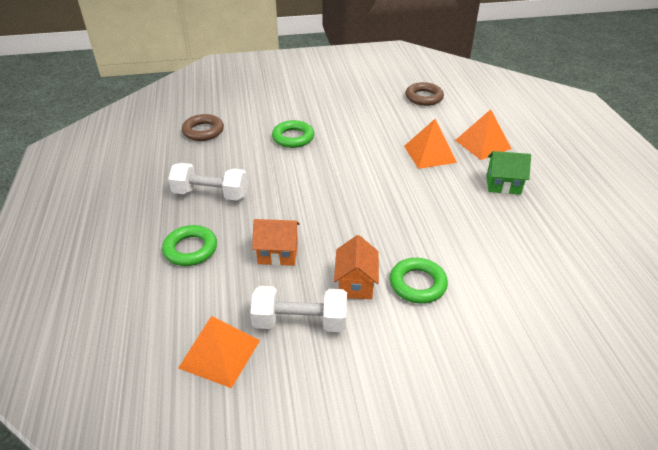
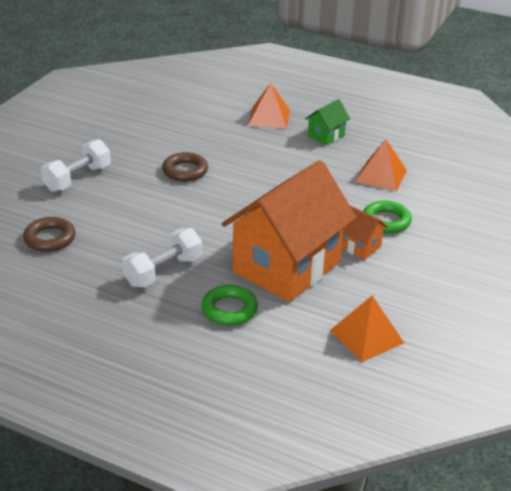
camera: 55 degrees left, 5 degrees down
(278, 254) = (286, 267): orange house -> orange house, size x2.37
(293, 138) = (136, 194): green ring -> none
(300, 322) = (371, 287): white dumbbell -> white dumbbell (77, 178)
(424, 97) = (169, 107): brown ring -> brown ring (185, 171)
(429, 154) = (250, 144): orange pyramid -> orange pyramid (381, 176)

